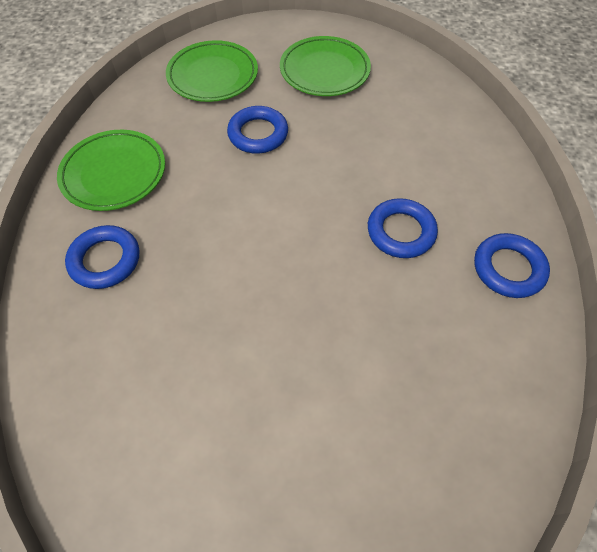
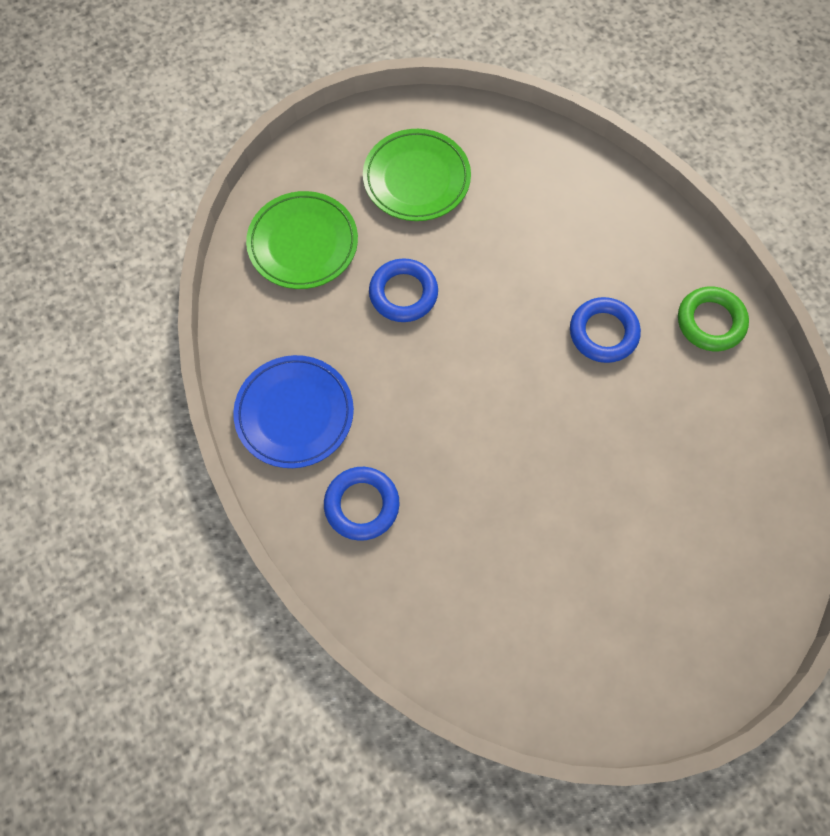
camera: 30 degrees left, 10 degrees up
(114, 173) = (294, 413): green plate -> blue plate
(508, 268) = (710, 322): blue ring -> green ring

